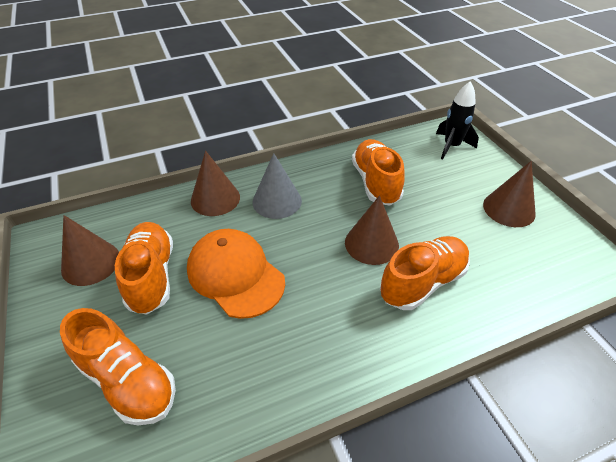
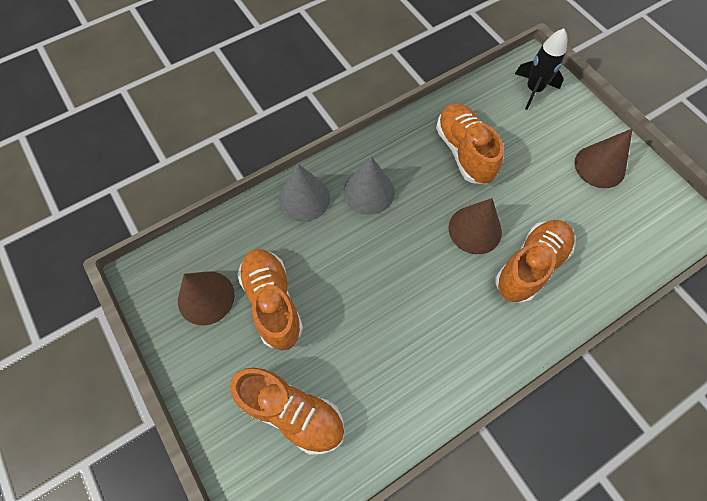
camera: 10 degrees left, 20 degrees up
(215, 199) = (304, 198): brown cone -> grey cone
(235, 275) = (353, 287): orange cap -> none

